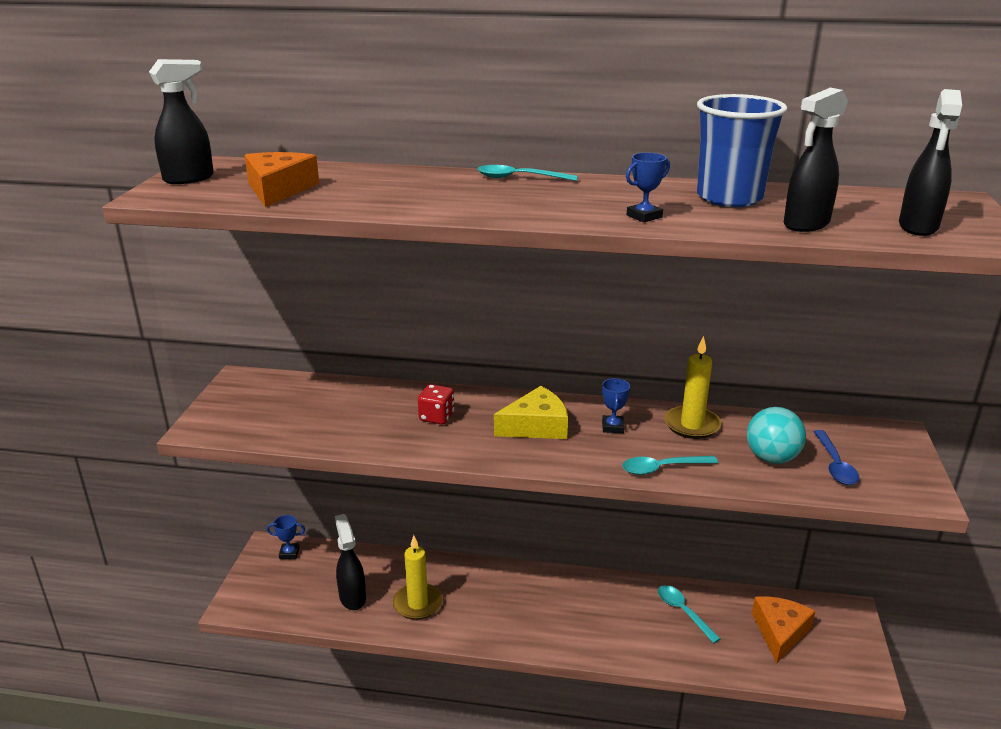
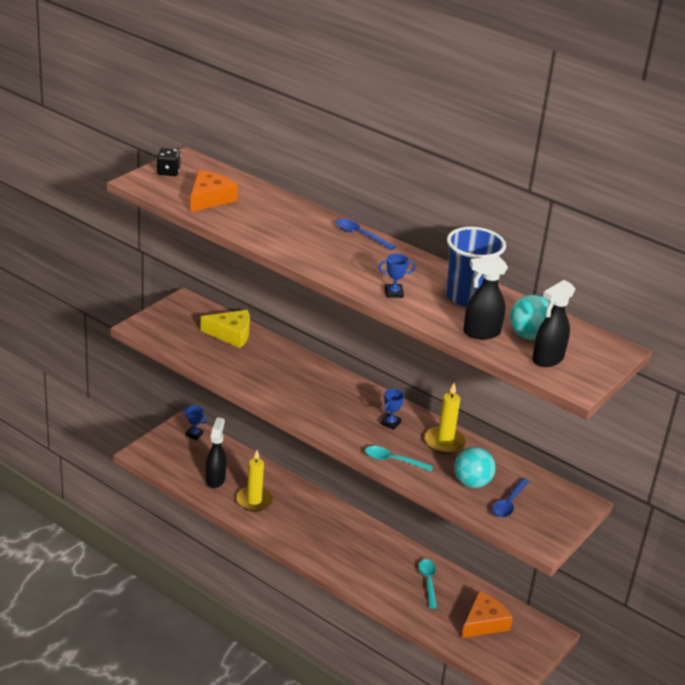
camera: 25 degrees right, 5 degrees up
(189, 179) = (168, 172): black spray bottle -> black dice
(436, 417) = (285, 373): red dice -> none
(519, 178) = (360, 235): turquoise spoon -> blue spoon
(536, 426) = (342, 403): yellow cheese -> yellow cheese (231, 334)
(856, 212) = (528, 335): none -> turquoise ball

